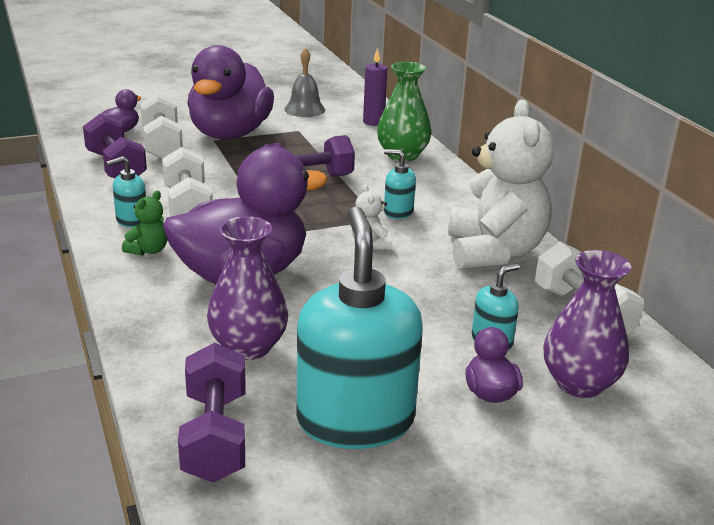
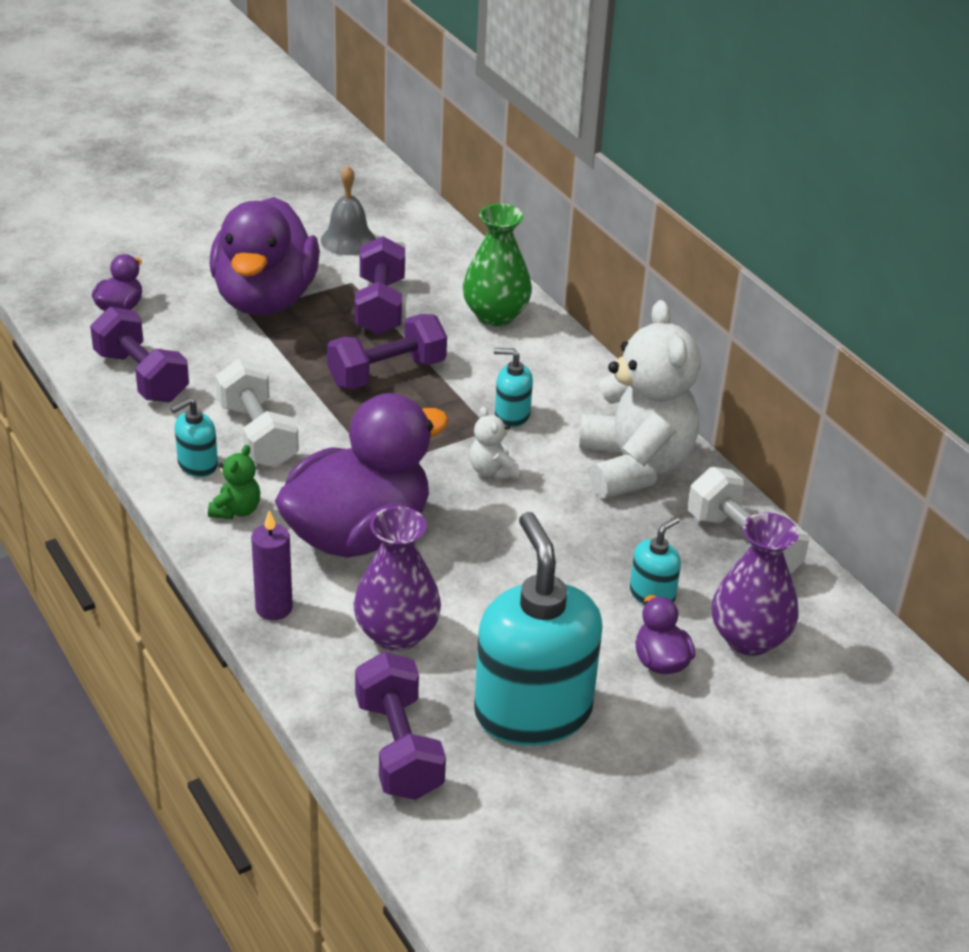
camera: 10 degrees left, 10 degrees up
(162, 144) = (184, 328): white dumbbell -> none
(315, 144) = (380, 306): none -> purple dumbbell
(373, 122) = (444, 256): purple candle -> purple candle (274, 608)

